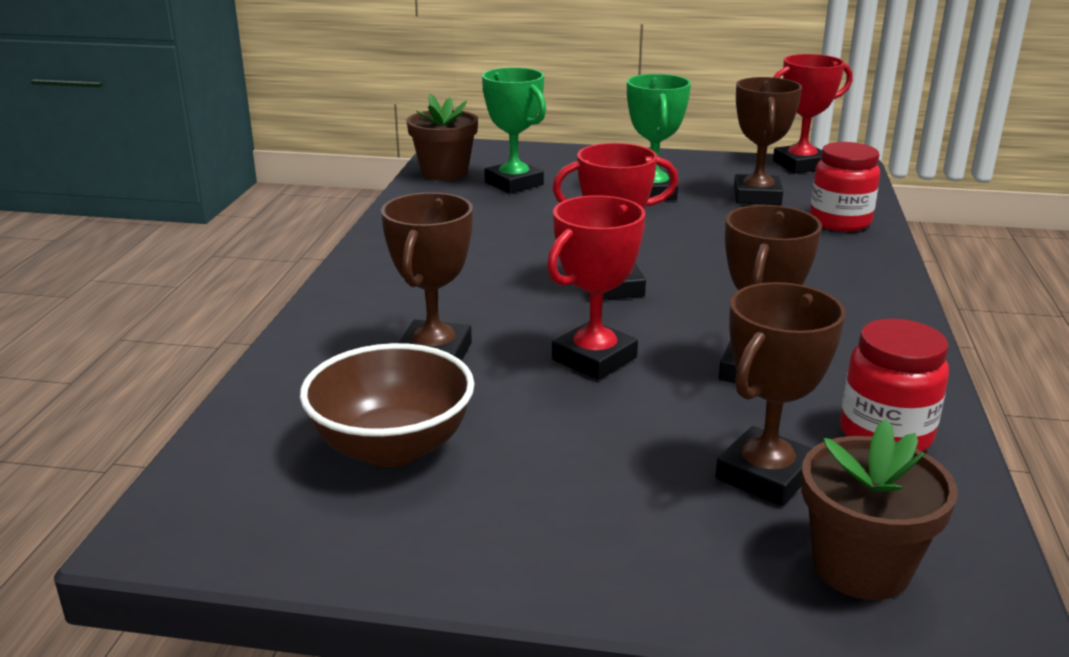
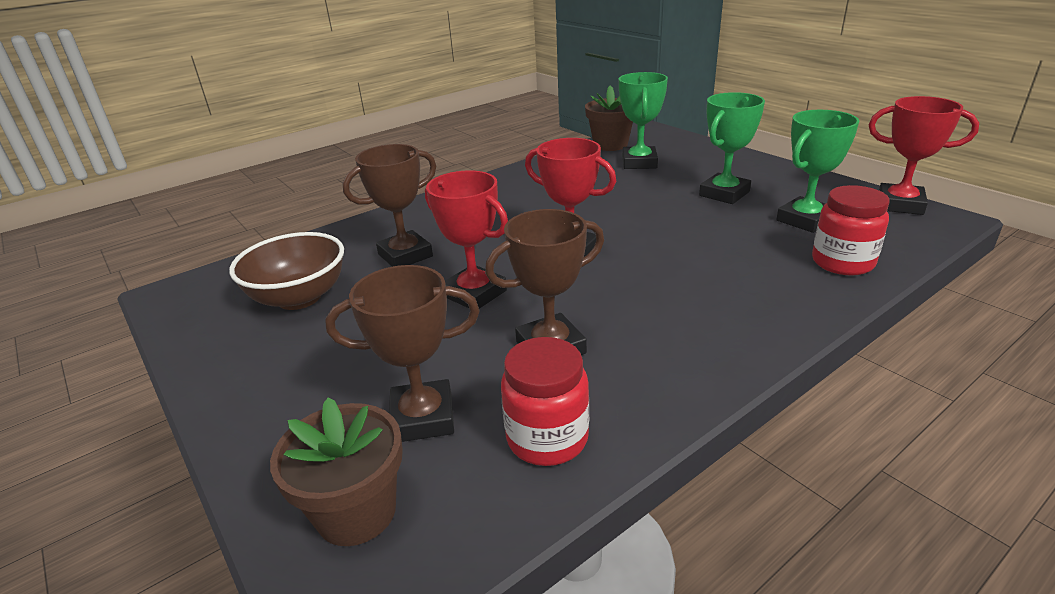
camera: 45 degrees right, 5 degrees up
(594, 358) = (474, 293): red trophy -> red trophy turned 45 degrees clockwise
(757, 196) = (805, 220): brown trophy -> green trophy

